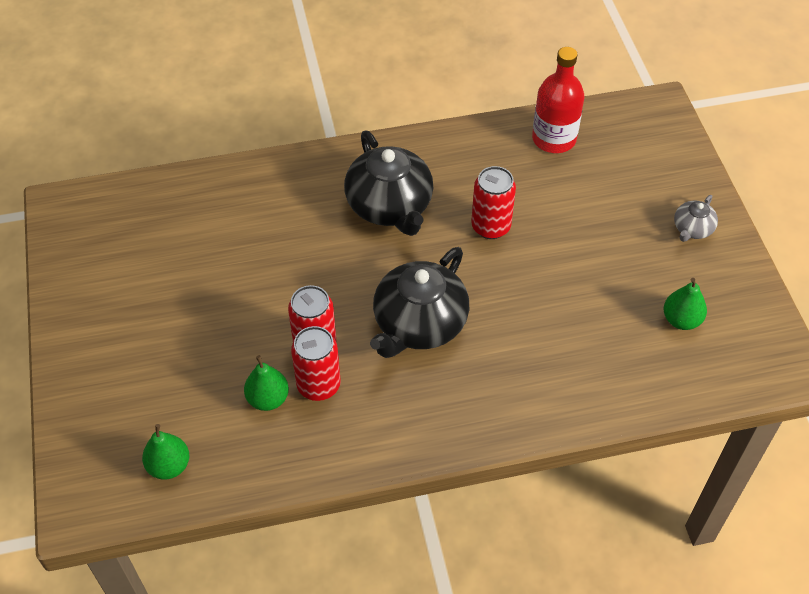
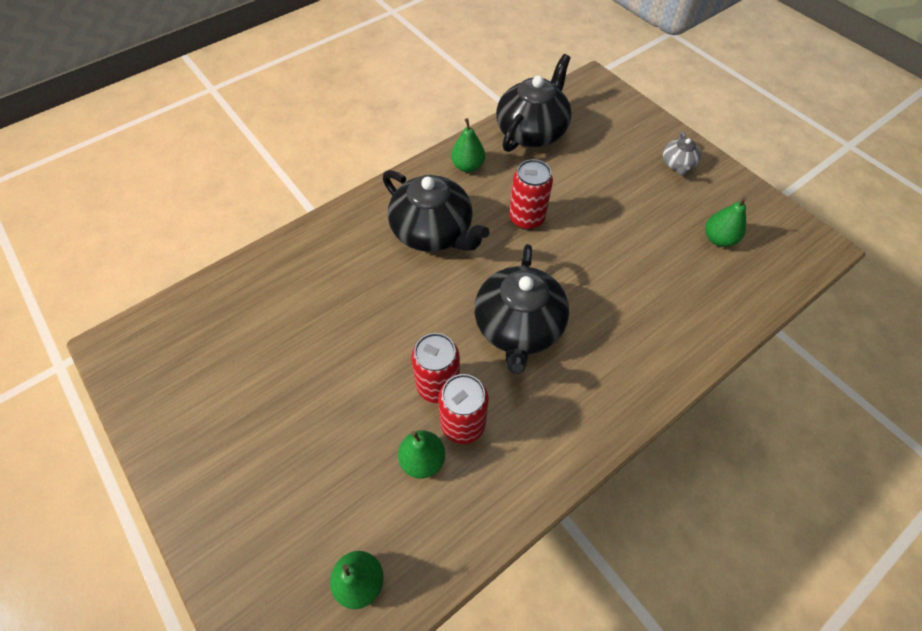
camera: 25 degrees left, 5 degrees up
(463, 153) = (468, 166): none -> green pear
(554, 139) = (532, 131): red bottle -> black teapot

